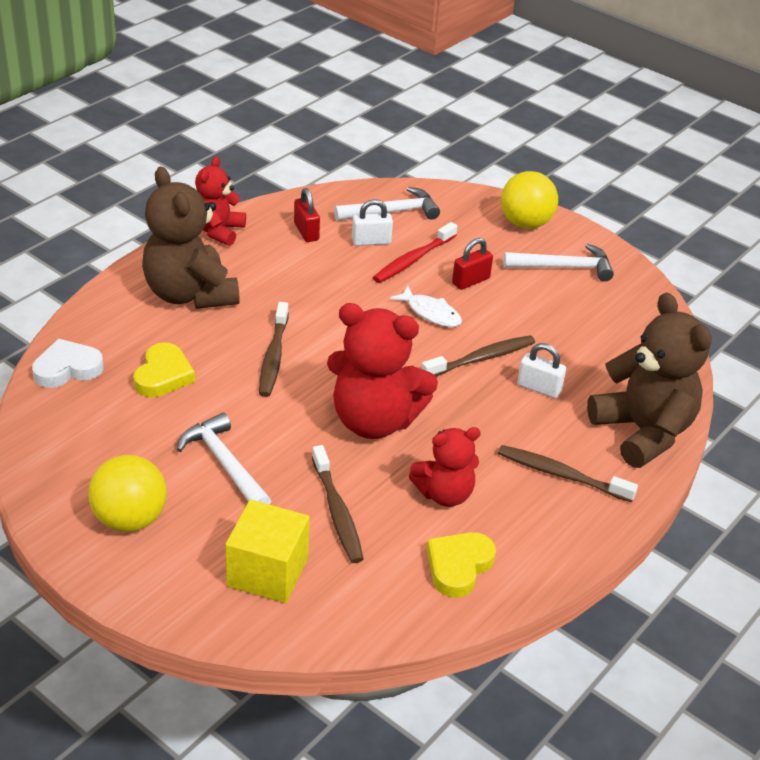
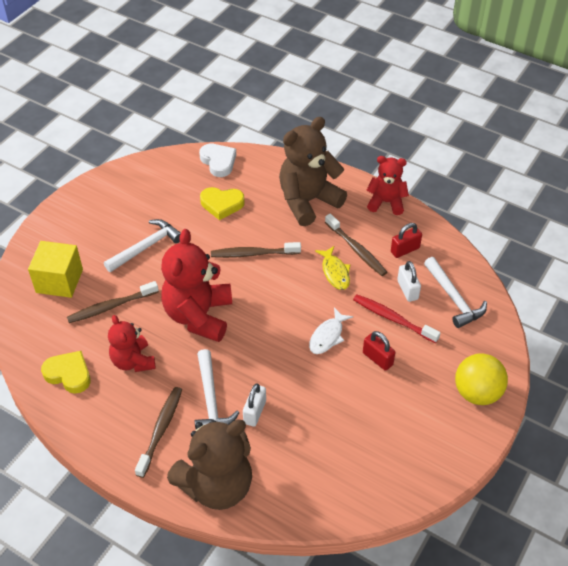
camera: 85 degrees right, 10 degrees up
(130, 519) = (96, 215): yellow ball -> none
(327, 291) = (335, 272): none -> yellow fish
(481, 358) = (281, 372): brown toothbrush -> brown toothbrush (356, 249)
(564, 267) = (420, 424): white hammer -> white hammer (211, 400)

